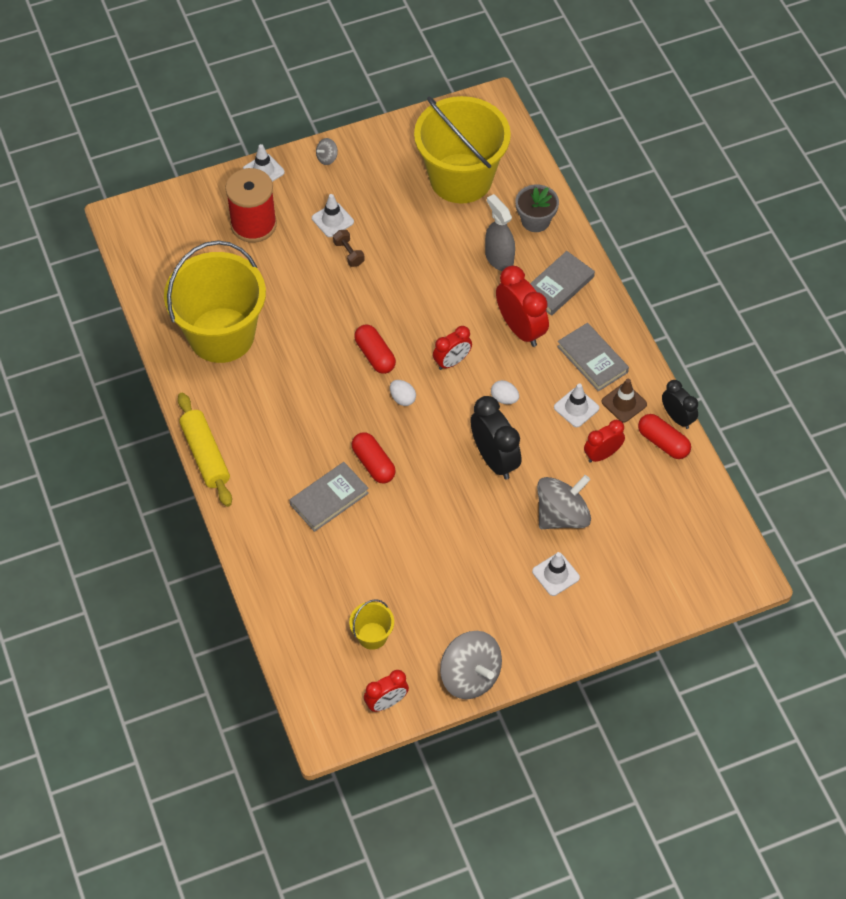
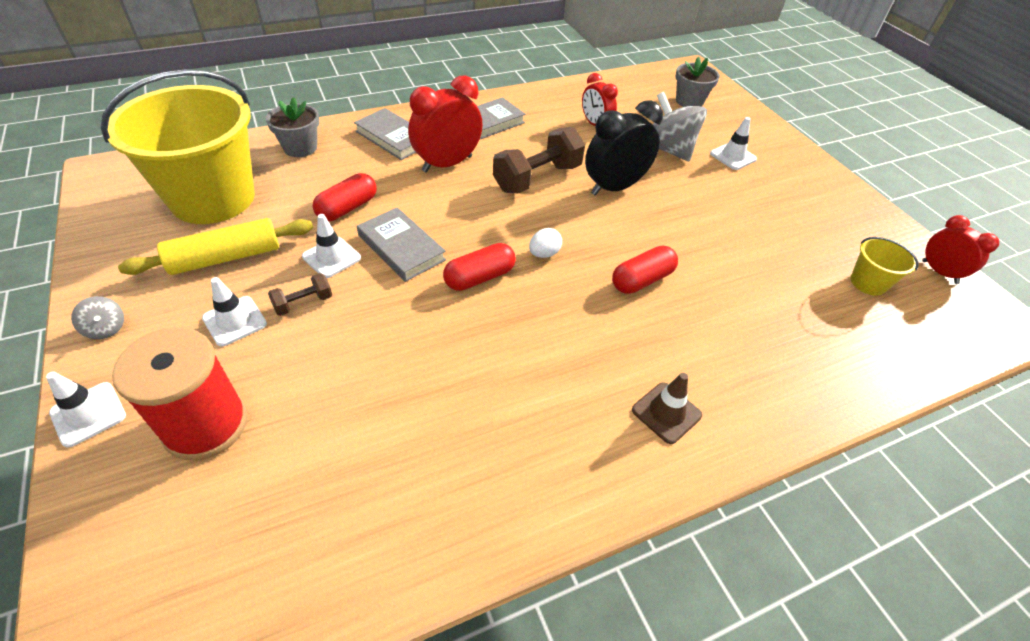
camera: 95 degrees left, 10 degrees down
(206, 455) = (671, 476): yellow rolling pin -> yellow rolling pin (226, 257)
(221, 335) = (435, 464): yellow bucket -> none
(329, 498) = (703, 322): grey book -> grey book (401, 248)
(452, 362) = (490, 213): red clock -> none
(470, 676) = (869, 212): grey spinning top -> none
(499, 258) = (347, 174): grey spray bottle -> none
(504, 398) = (537, 178): white egg -> brown dumbbell
(576, 408) = (544, 135): white traffic cone -> white traffic cone (331, 257)
(624, 403) = (536, 110): brown traffic cone -> brown traffic cone (666, 413)
(663, 442) = (576, 94): red capsule -> red capsule (347, 208)
(665, 555) = (689, 101): none -> grey flower pot
(677, 418) = (549, 86): black clock -> none

